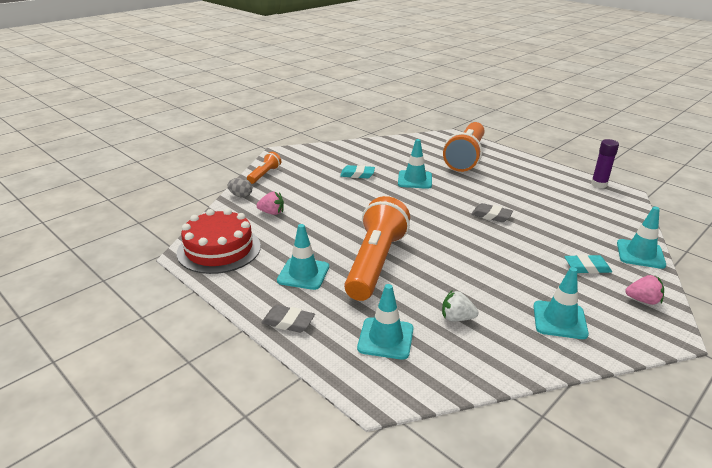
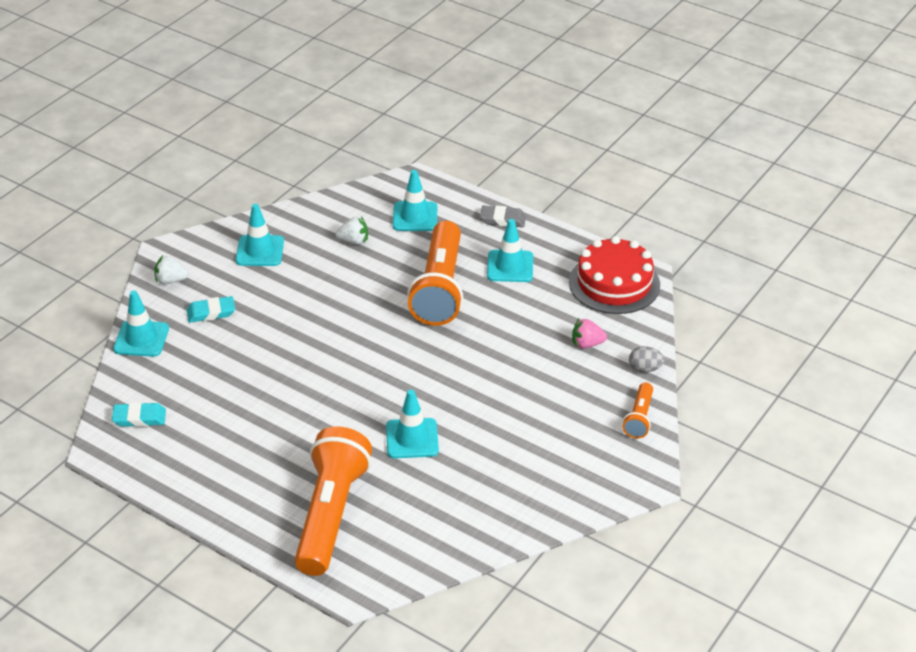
camera: 170 degrees right, 10 degrees up
(357, 174) = (501, 439): turquoise eraser -> turquoise eraser (139, 418)
(491, 215) = (305, 378): grey eraser -> none
(599, 184) = (130, 469): purple glue stick -> none
(643, 300) = (171, 281): pink strawberry -> white strawberry

